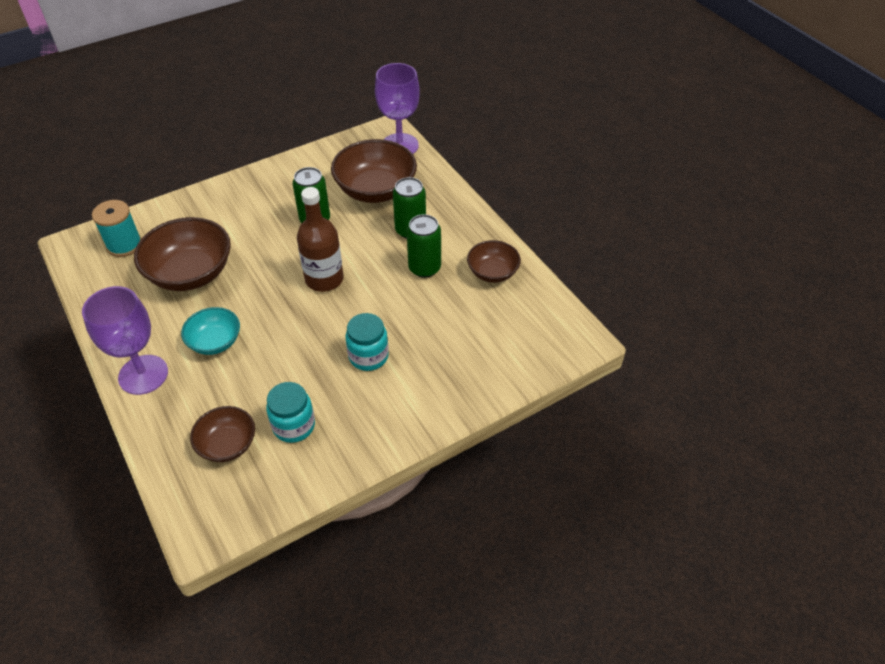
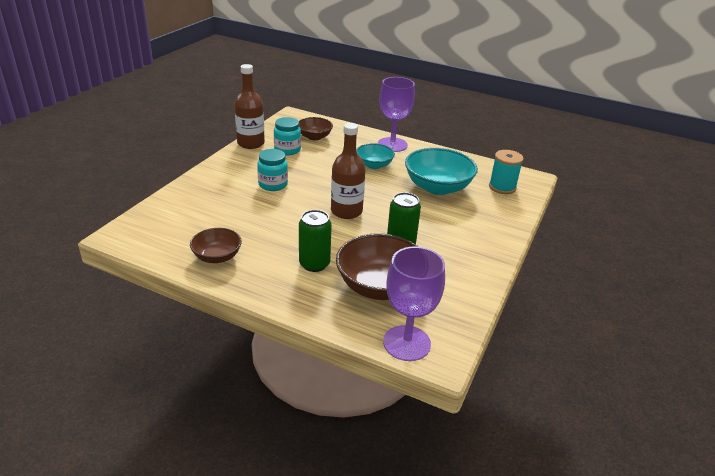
camera: 145 degrees right, 15 degrees down
(190, 273) = (437, 187): brown bowl -> turquoise bowl
(332, 468) = (251, 143): none -> brown bottle
(424, 268) = (277, 241): green can -> none

